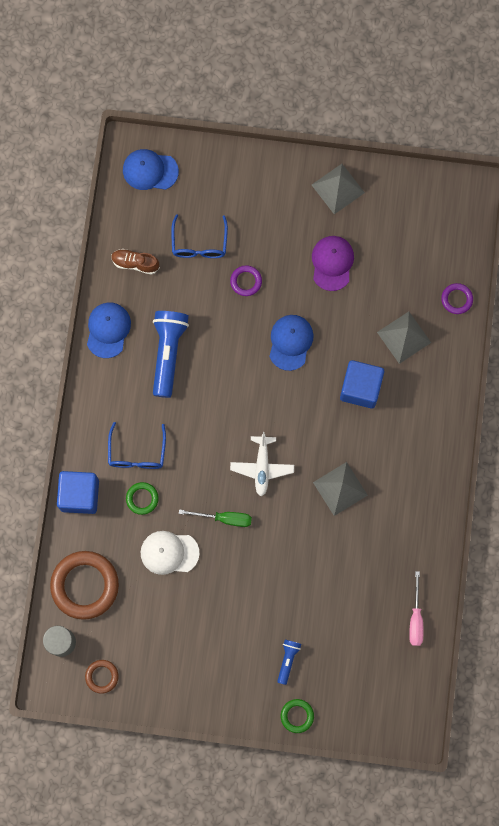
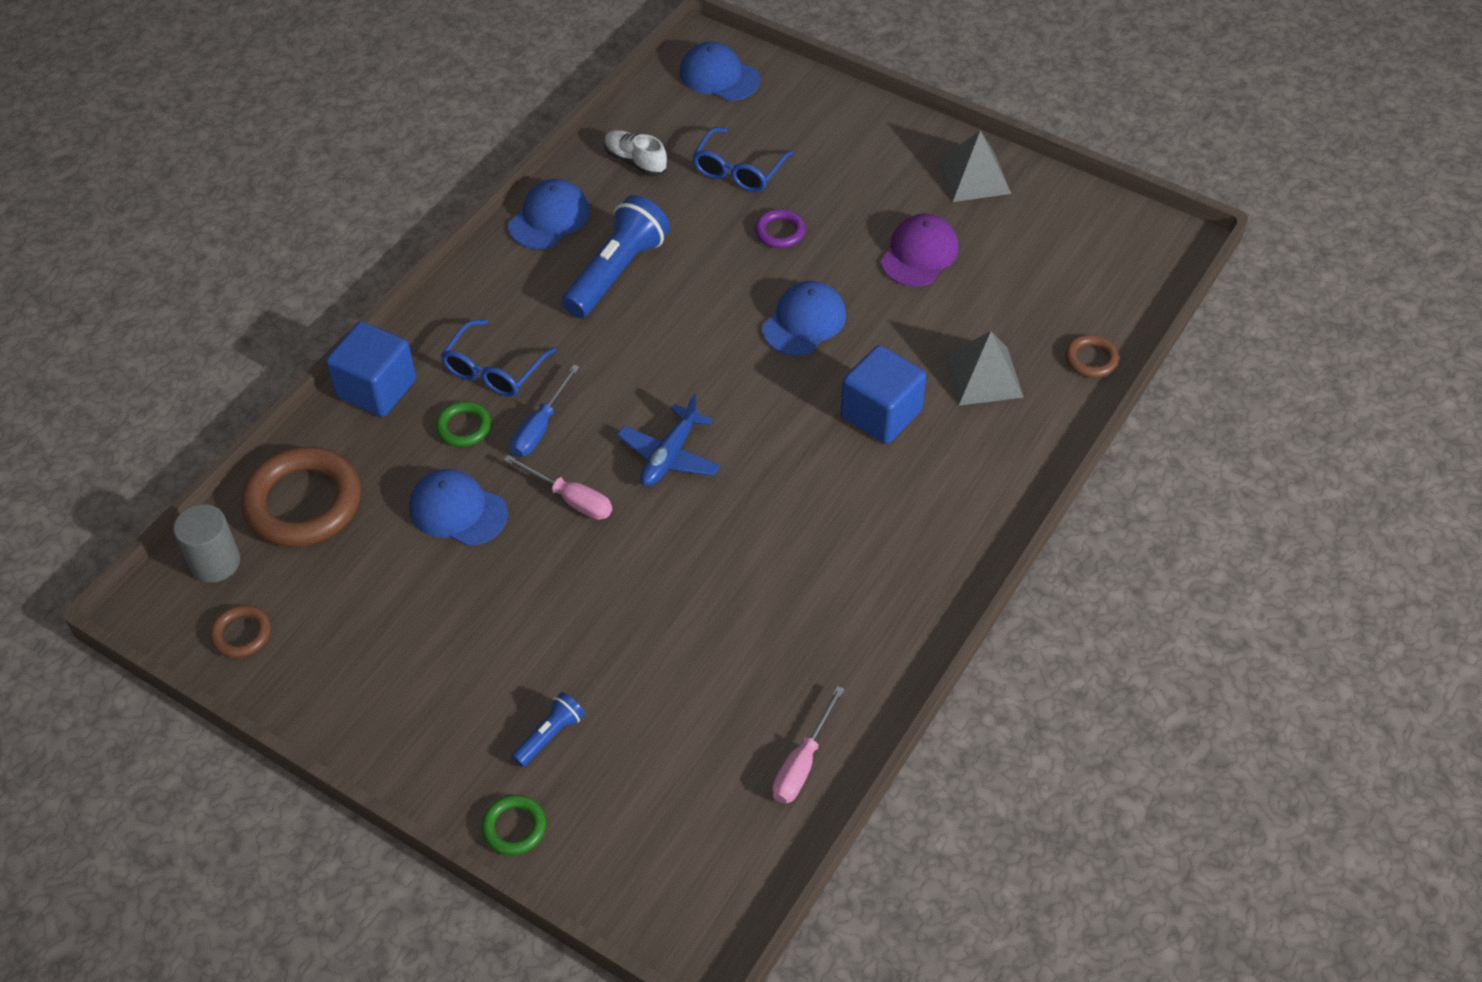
camera: 25 degrees right, 25 degrees down
(135, 263) = (635, 161): brown shoe -> white shoe
(169, 553) = (457, 510): white cap -> blue cap
(183, 480) = (540, 427): none -> blue screwdriver
(224, 518) = (570, 499): green screwdriver -> pink screwdriver
(262, 467) = (669, 456): white plane -> blue plane
(340, 489) = (776, 529): grey pyramid -> none
(456, 299) = (1091, 359): purple ring -> brown ring

